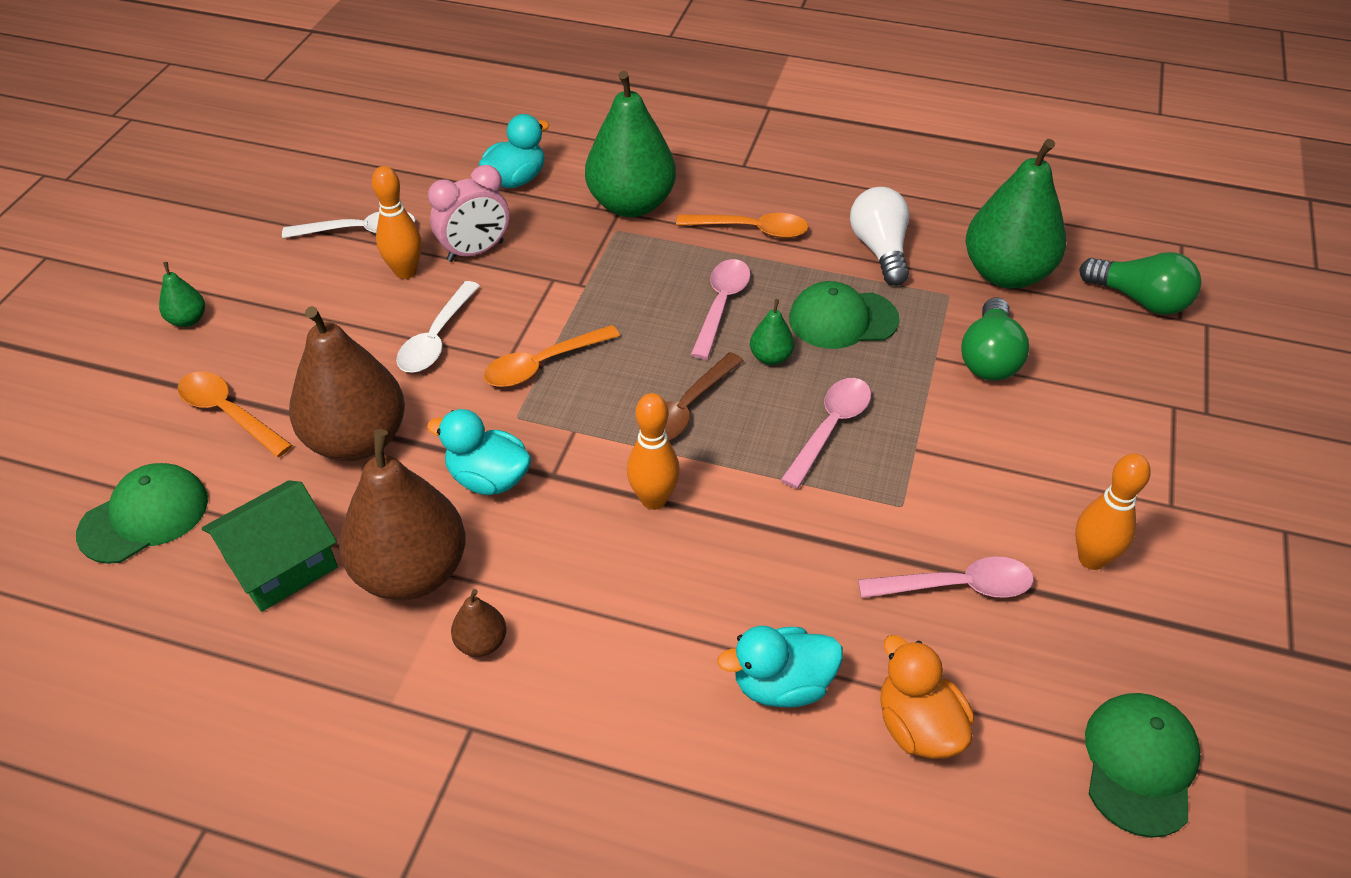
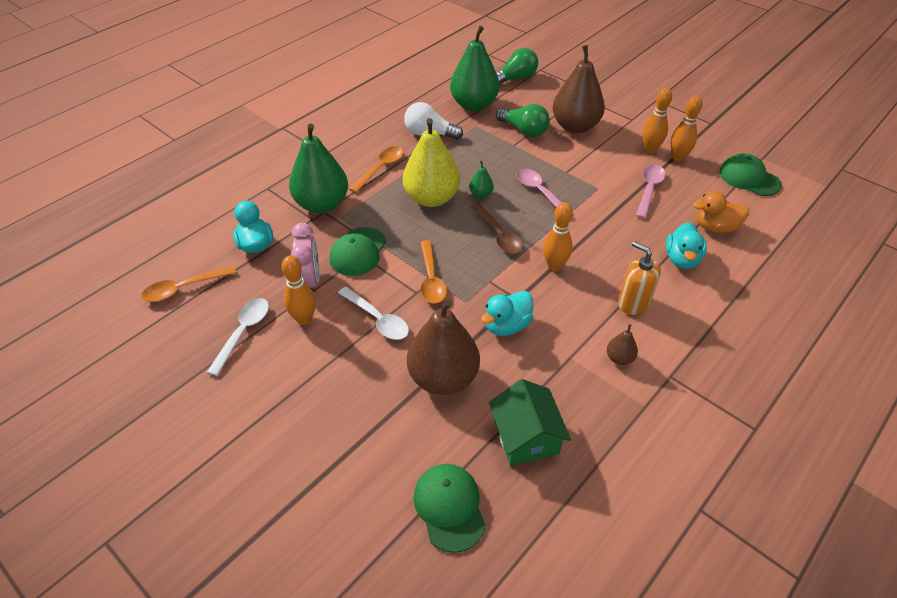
camera: 65 degrees left, 0 degrees up
(188, 320) = (264, 450): green pear -> none
(229, 413) = (378, 441): orange spoon -> orange spoon (184, 288)
(412, 572) = (559, 376): brown pear -> brown pear (575, 126)
(622, 632) = (633, 303): none -> orange soap dispenser
(721, 305) = (431, 198): pink spoon -> yellow pear
(842, 319) = (470, 163): green cap -> green cap (358, 252)
(1104, 613) = (678, 158): none -> orange bowling pin

